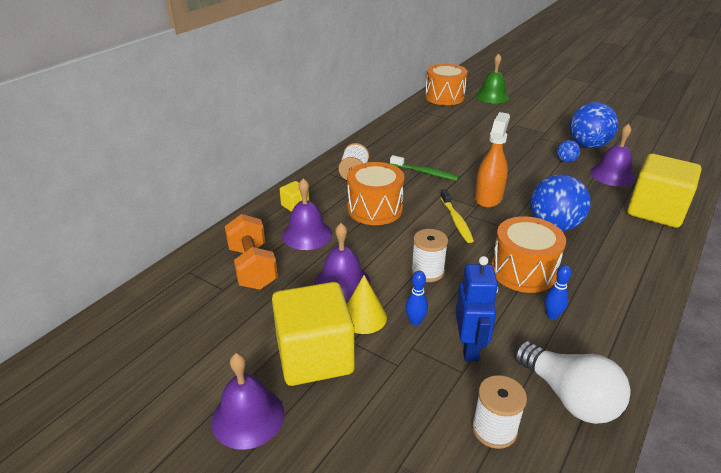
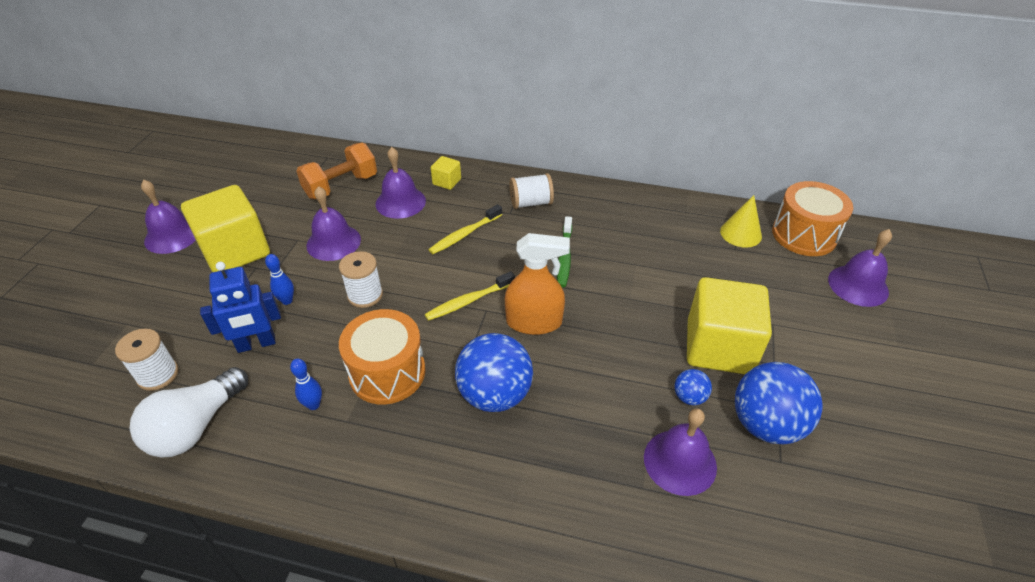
camera: 70 degrees right, 10 degrees up
(363, 317) = (288, 266): yellow cone -> yellow cone (741, 233)
(375, 209) = (464, 234): orange drum -> yellow toothbrush
(492, 96) = (858, 285): green bell -> purple bell
(655, 211) = (592, 522): yellow cube -> yellow cube (719, 347)

